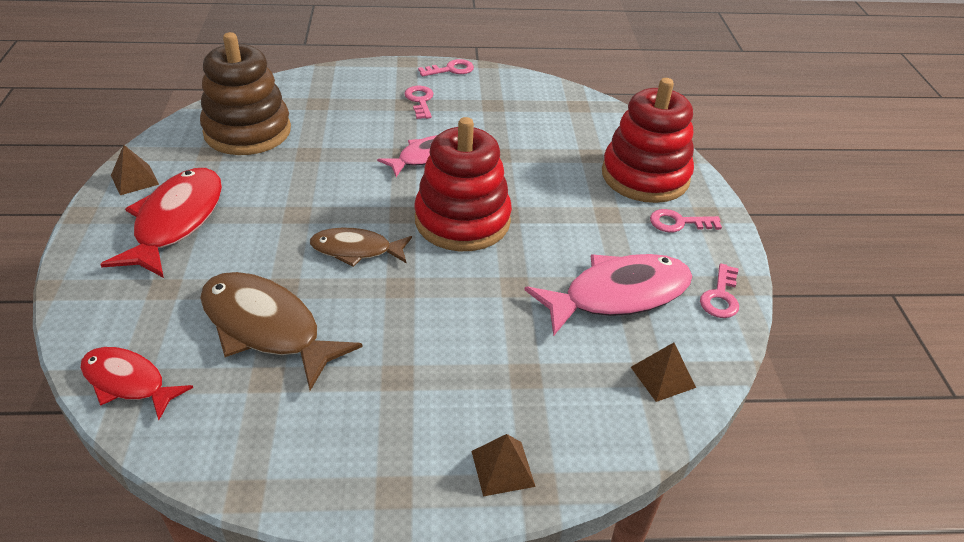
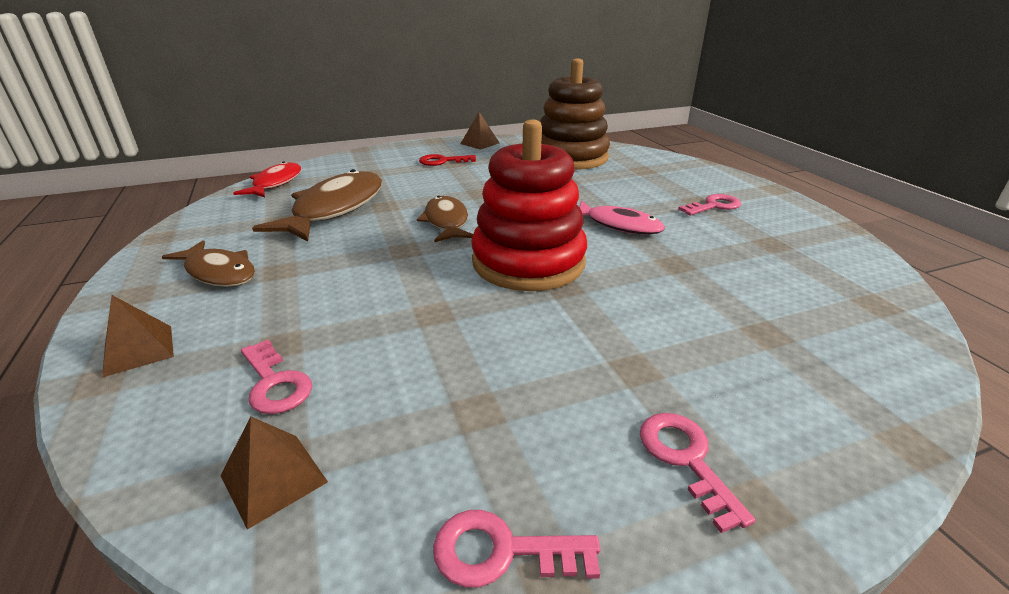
camera: 75 degrees right, 10 degrees down
(176, 221) = (442, 161): red fish -> red key
(379, 424) = (219, 272): none -> brown fish
(451, 69) = (800, 210): pink key -> pink key (275, 383)
(618, 295) = (450, 403): pink fish -> none
(645, 176) = (779, 398): red stacking toy -> none

